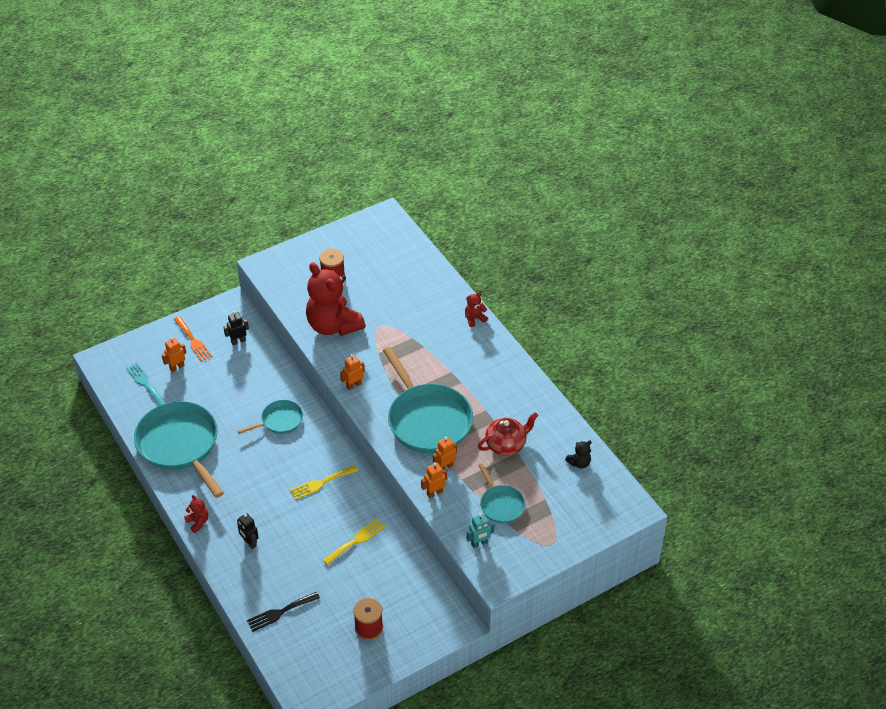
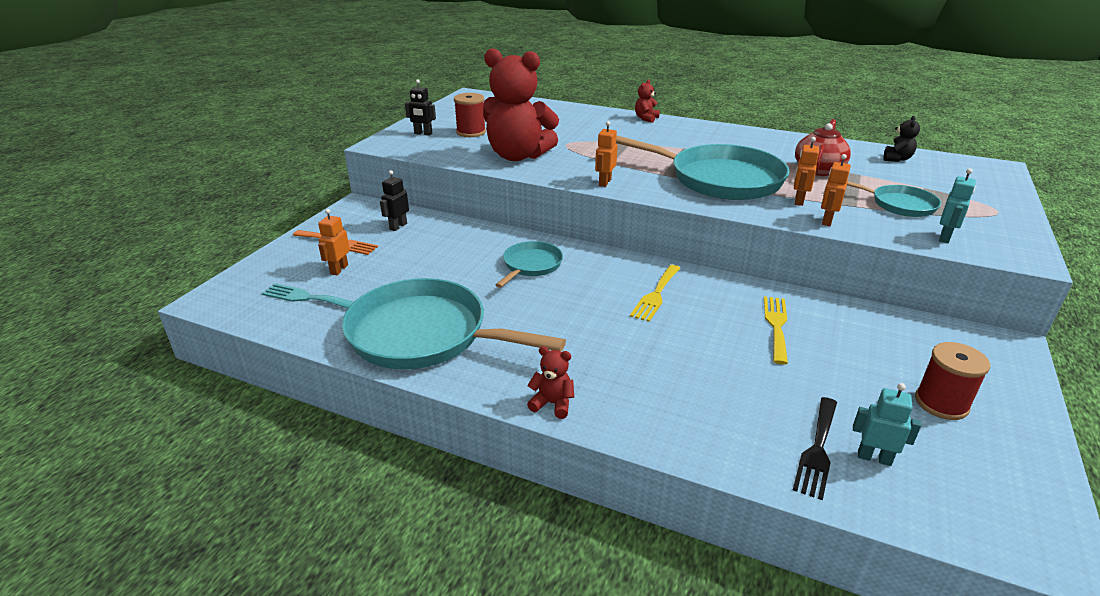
camera: 35 degrees left, 15 degrees down
(249, 543) = (656, 391): black robot -> black robot (423, 133)
(298, 630) = (874, 458): none -> turquoise robot

